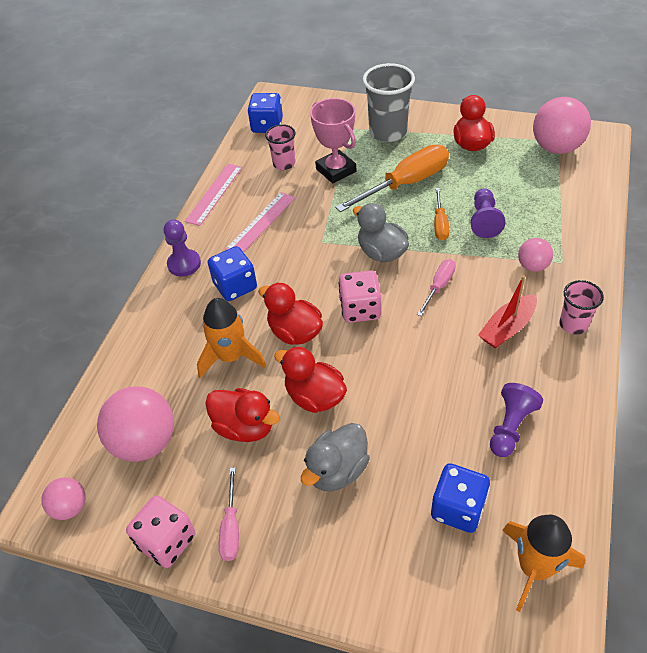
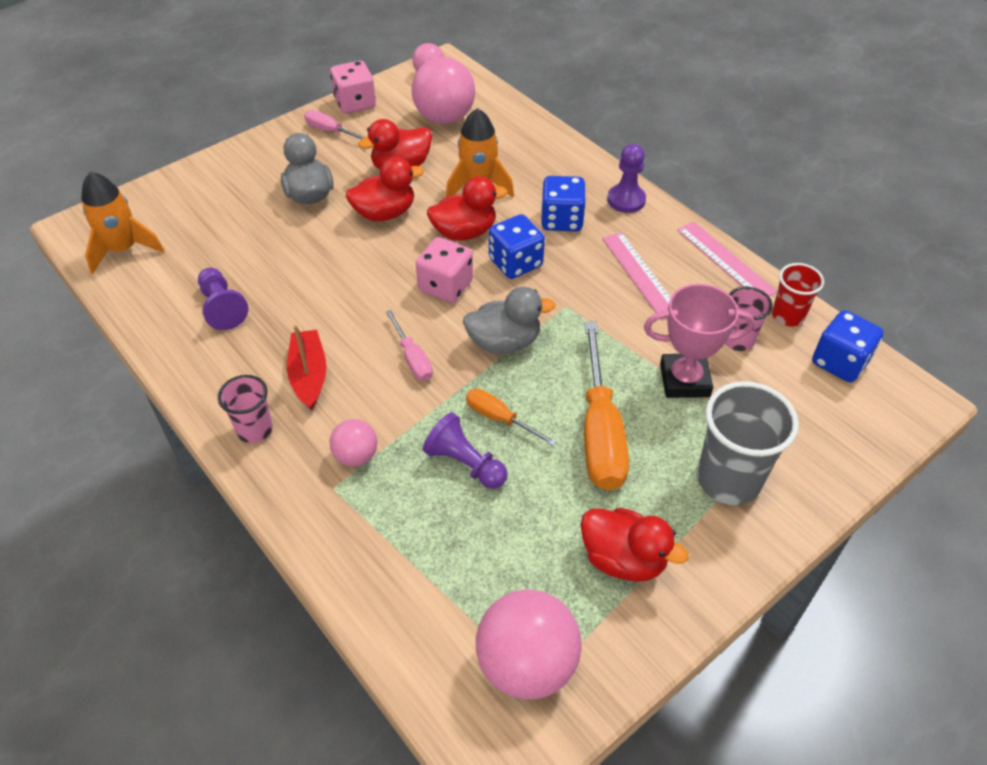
camera: 120 degrees right, 0 degrees up
(245, 154) = (787, 316): none -> red cup
(458, 508) = (206, 238): blue dice -> blue dice (515, 263)

